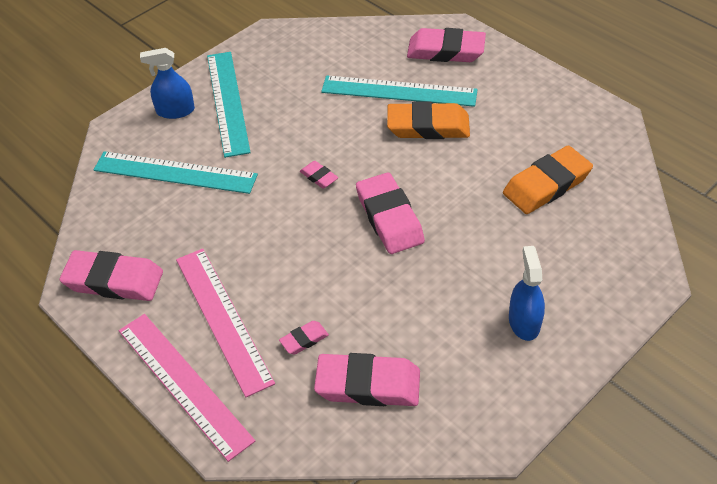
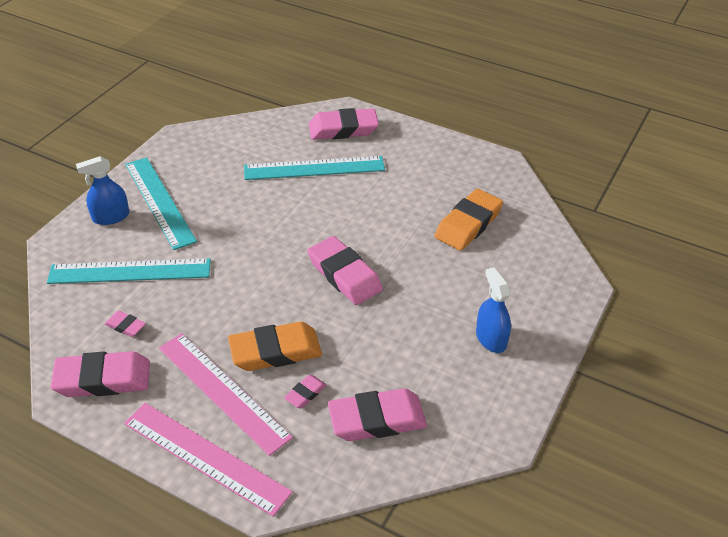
camera: 20 degrees left, 5 degrees down
(319, 177) = (268, 252): pink eraser -> pink eraser (125, 326)
(428, 126) = (350, 193): orange eraser -> orange eraser (275, 351)

